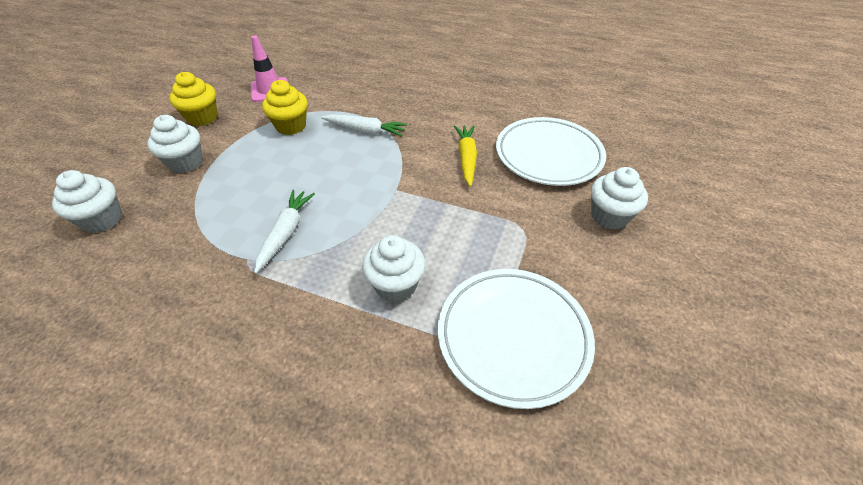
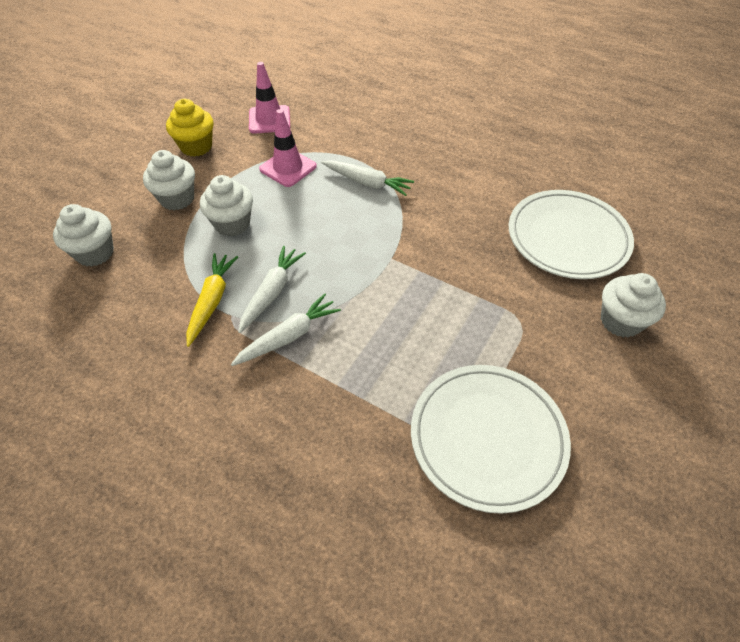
camera: 10 degrees right, 5 degrees up
(291, 126) = (288, 168): yellow cupcake -> pink traffic cone
(306, 271) = (289, 336): none -> white carrot
(396, 285) = (376, 365): white cupcake -> white cupcake (232, 224)
(466, 158) = (474, 231): yellow carrot -> yellow carrot (212, 301)

